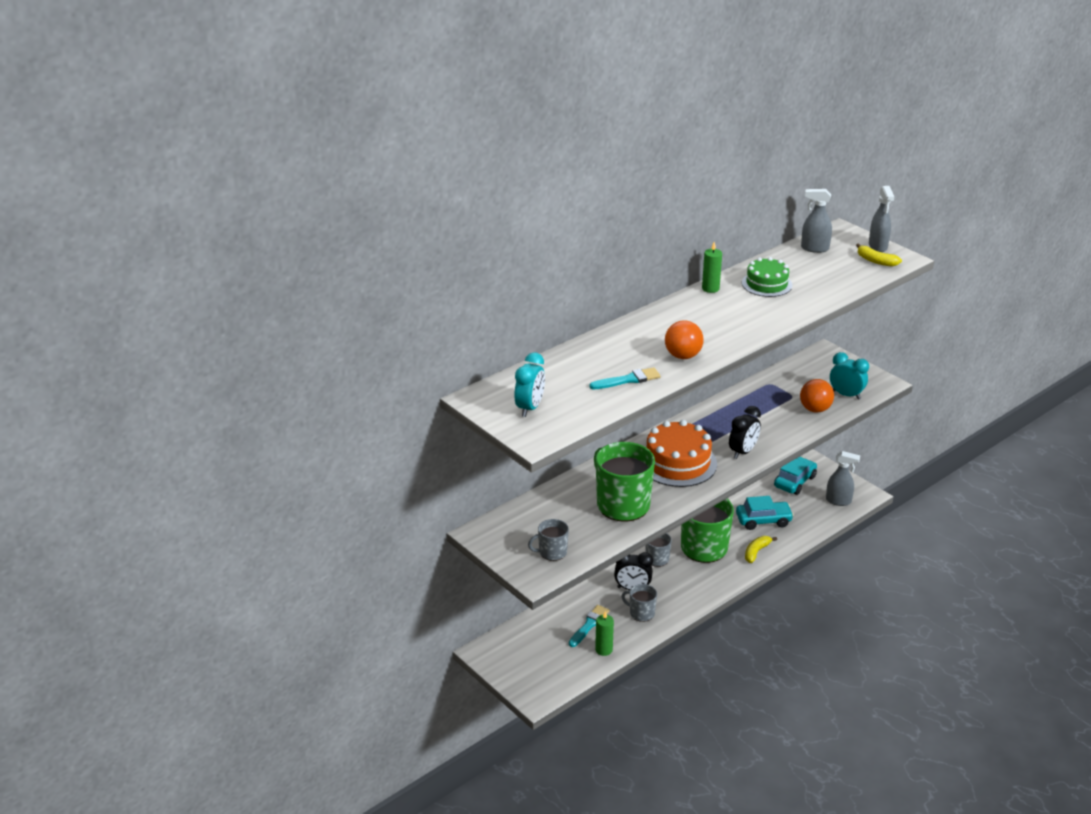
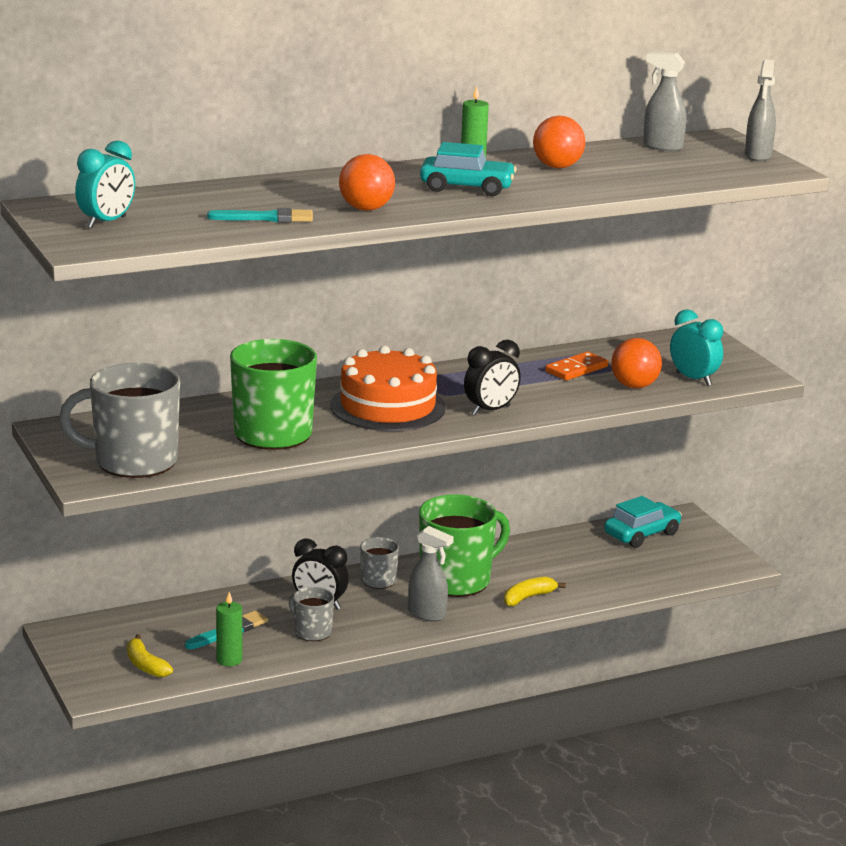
camera: 15 degrees right, 10 degrees down
(552, 552) = (133, 461): grey mug -> grey mug, size x1.99
(763, 520) = (564, 567): turquoise car -> turquoise car (467, 188)
(766, 284) = (557, 167): green cake -> orange ball
(770, 401) = (576, 369): none -> orange domino
(838, 501) = (692, 565): grey spray bottle -> grey spray bottle (427, 614)
(876, 261) = (740, 167): yellow banana -> yellow banana (145, 665)

